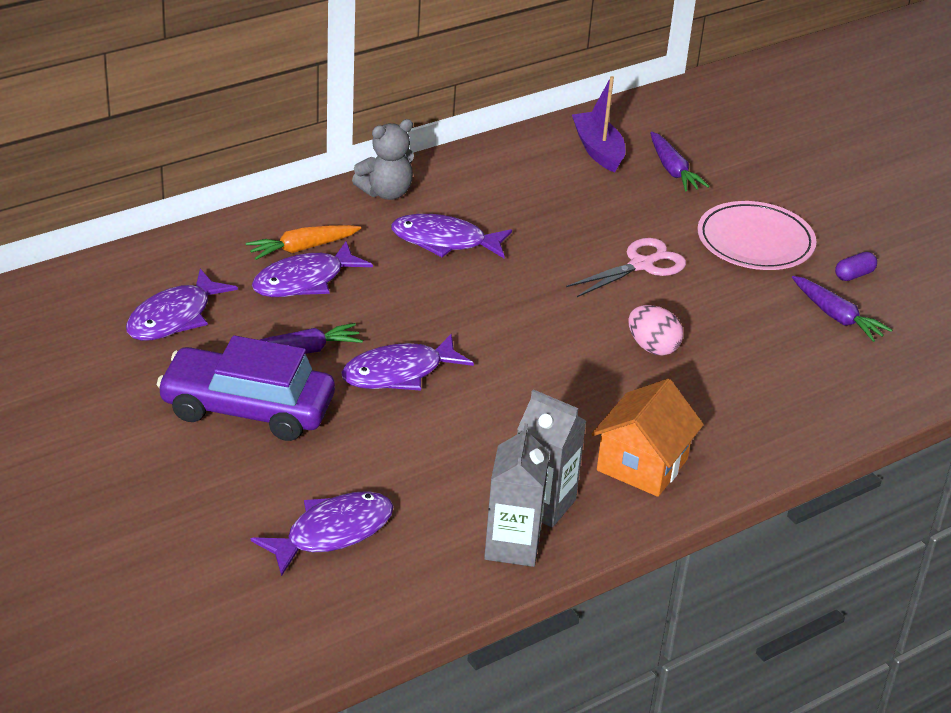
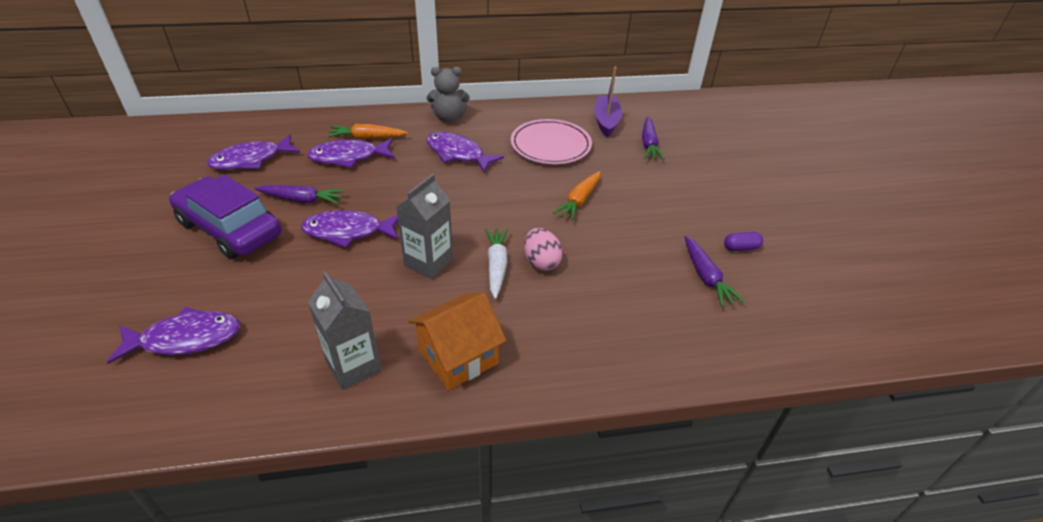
camera: 25 degrees right, 5 degrees up
(512, 546) = (298, 396): grey carton -> grey carton (428, 262)
(607, 365) = (496, 266): none -> white carrot
(641, 265) = (579, 200): pink scissors -> orange carrot
(755, 242) = (676, 204): pink plate -> pink plate (550, 145)

